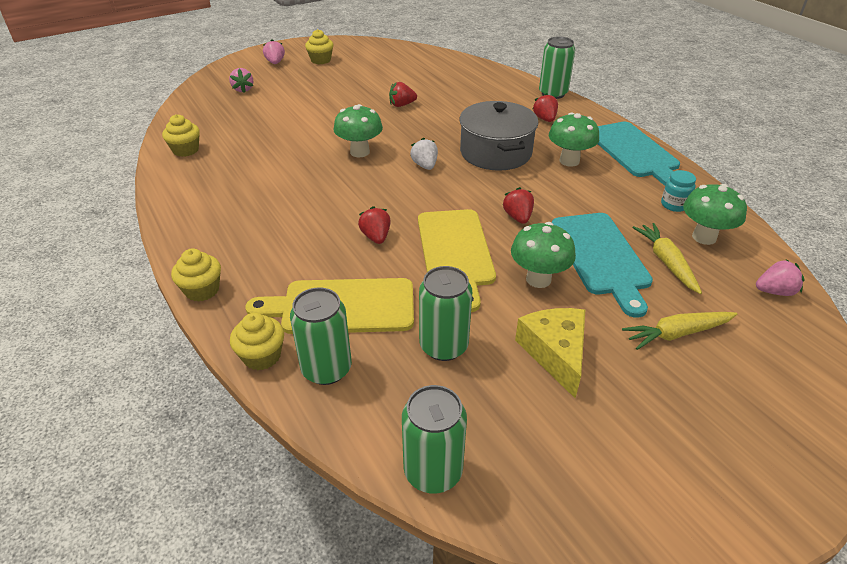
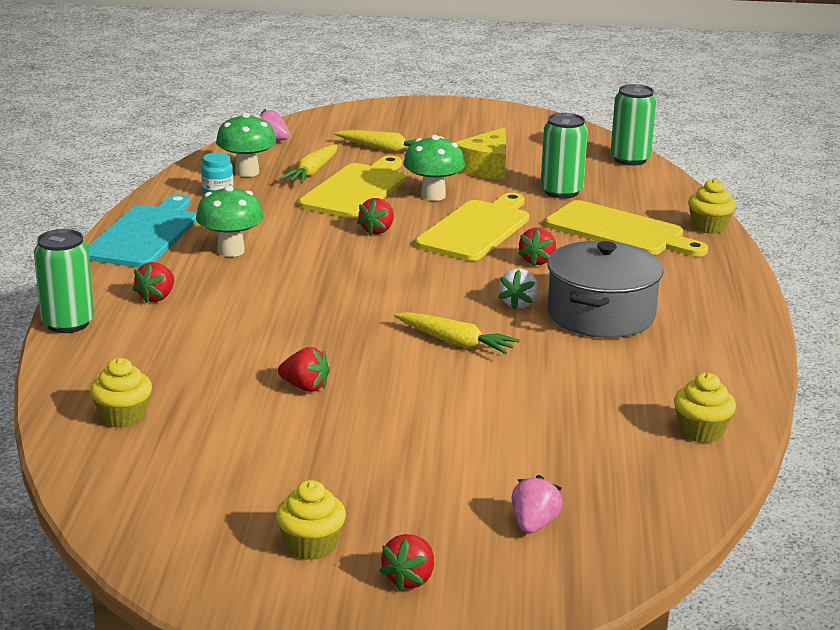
camera: 145 degrees left, 15 degrees down
(202, 290) = (742, 277): yellow cupcake -> yellow cupcake (123, 417)
(275, 62) = (409, 579): pink strawberry -> red strawberry
(326, 369) = (662, 208): green can -> none
(360, 152) = (455, 342): green mushroom -> yellow carrot
(425, 165) = (397, 301): white strawberry -> white strawberry (518, 304)
(495, 152) = (293, 285): grey pot -> grey pot (601, 315)
(601, 257) = (357, 189): turquoise cutting board -> yellow cutting board

